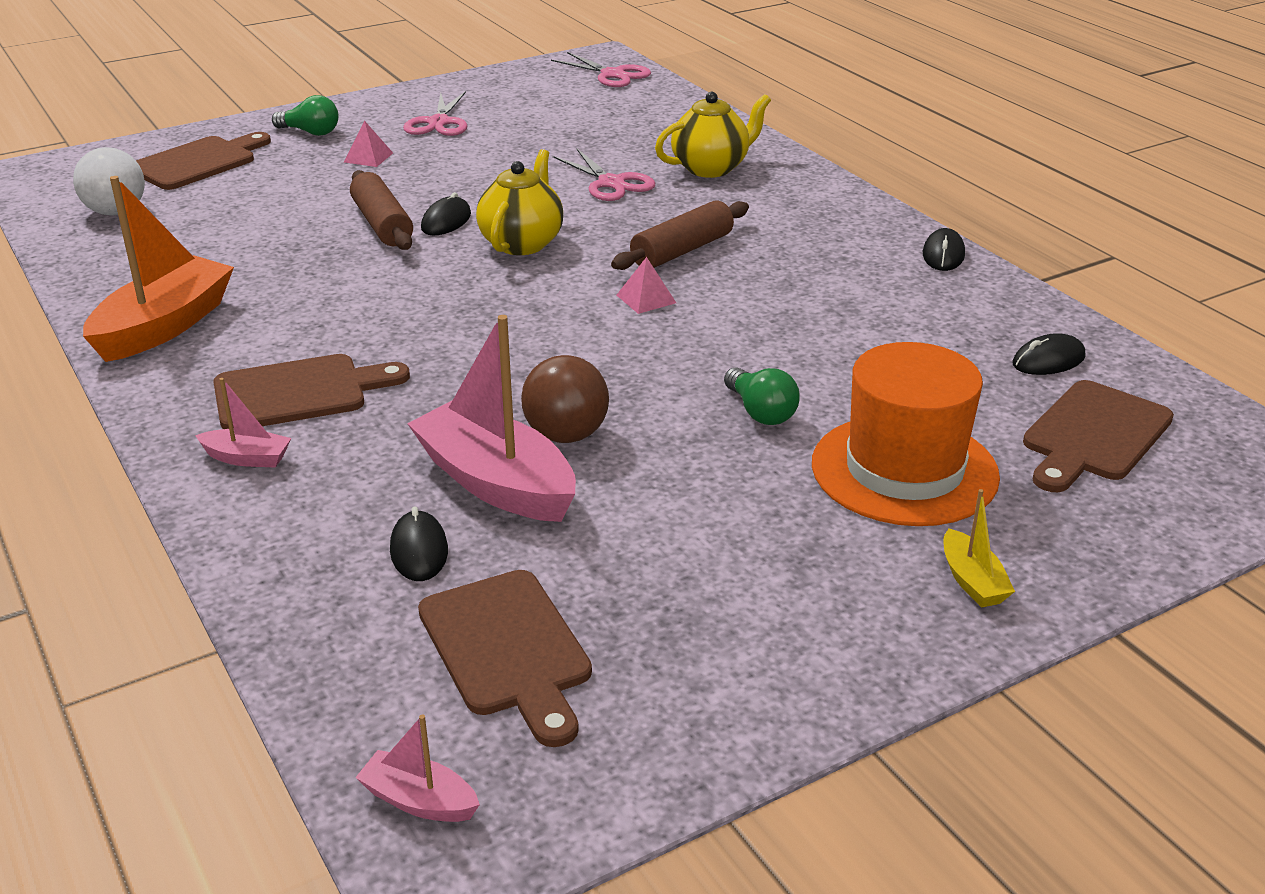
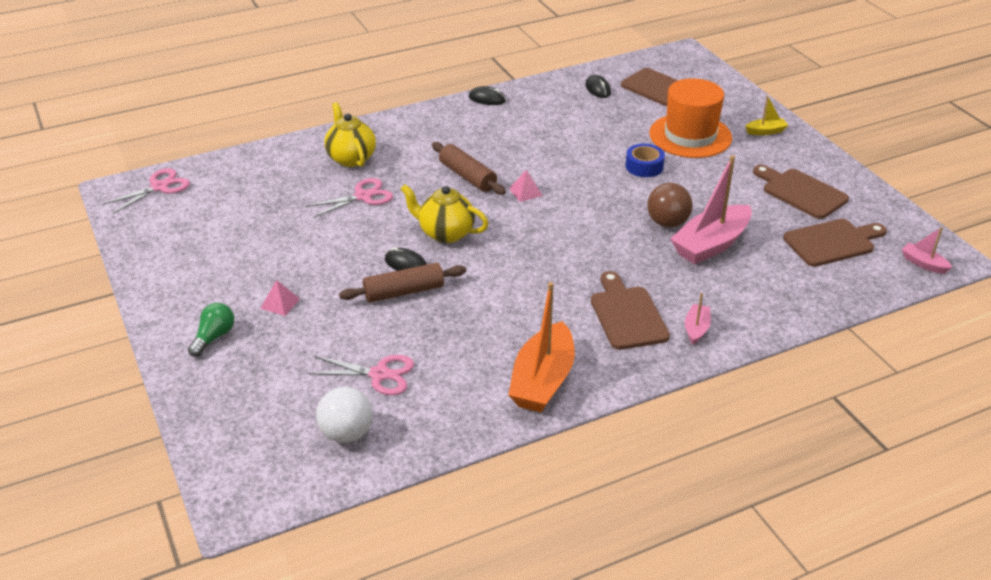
camera: 85 degrees left, 5 degrees up
(164, 326) = (543, 381): orange boat -> orange boat turned 105 degrees counterclockwise
(198, 162) = (256, 397): brown cutting board -> brown cutting board (801, 192)
(419, 550) = (769, 267): black mouse -> none
(419, 800) = (923, 264): pink boat -> pink boat turned 105 degrees clockwise
(439, 122) = (222, 270): pink scissors -> pink scissors (379, 374)
(760, 412) = (644, 166): green light bulb -> blue tape

